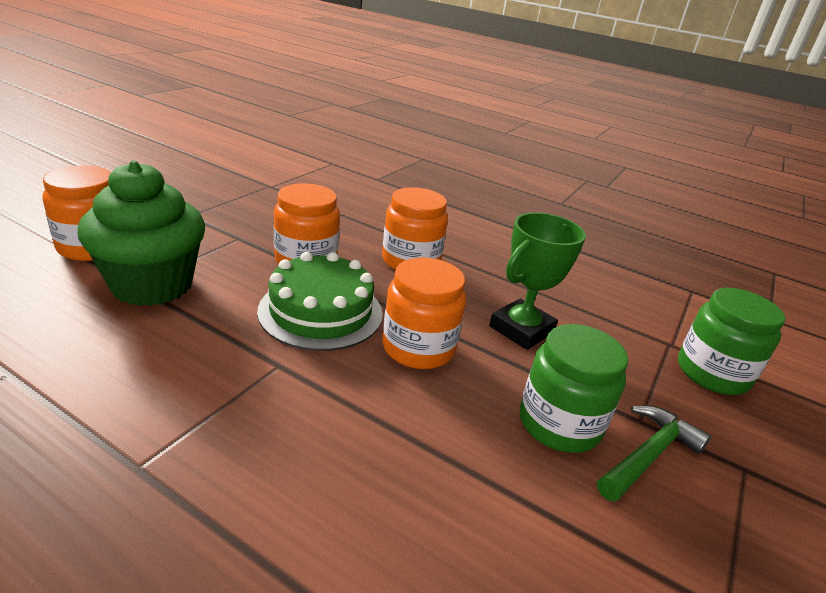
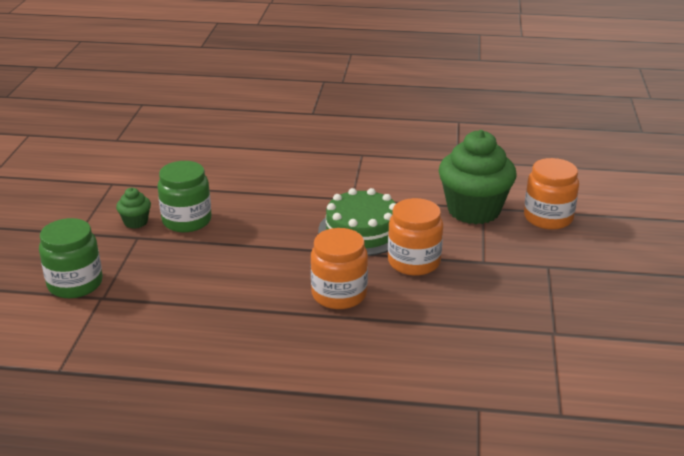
camera: 160 degrees right, 0 degrees up
(418, 348) = (285, 231): orange jar -> none
(521, 329) = (223, 267): green trophy -> none
(648, 455) = (136, 222): green hammer -> green cupcake

